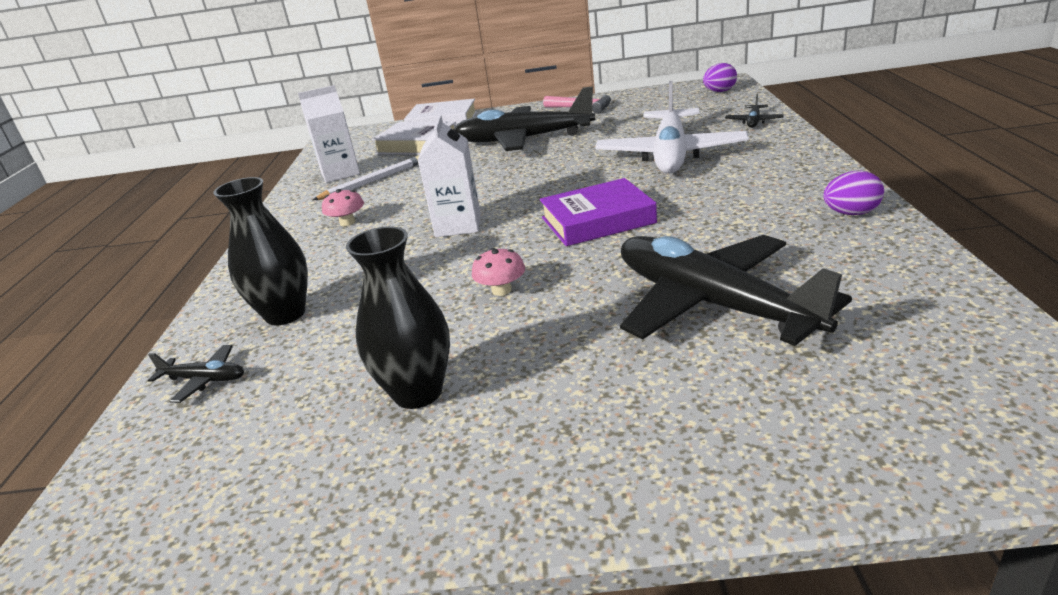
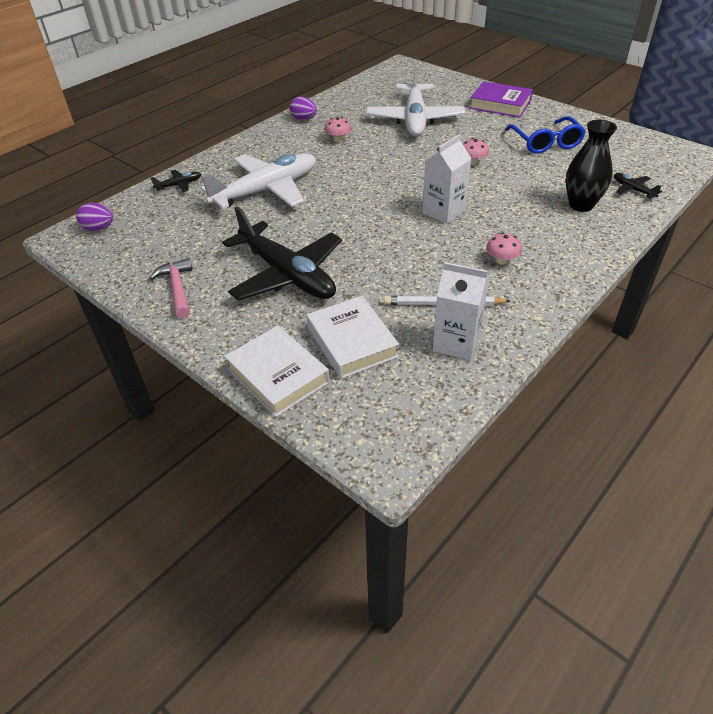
camera: 140 degrees left, 15 degrees up
(418, 392) = (546, 143): black vase -> blue glasses
(597, 220) = (382, 172): purple book -> purple book (500, 104)
(712, 304) = (414, 119): black plane -> white plane
(735, 219) = (338, 140): none -> pink mushroom

